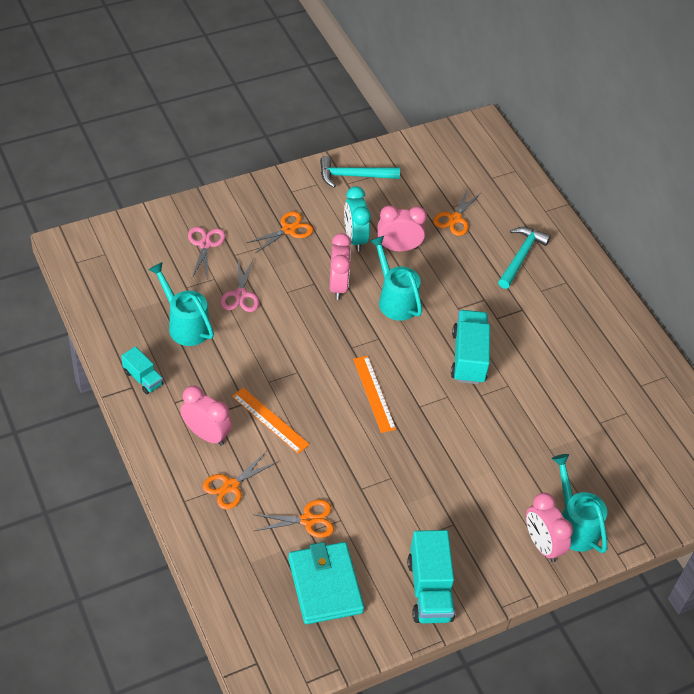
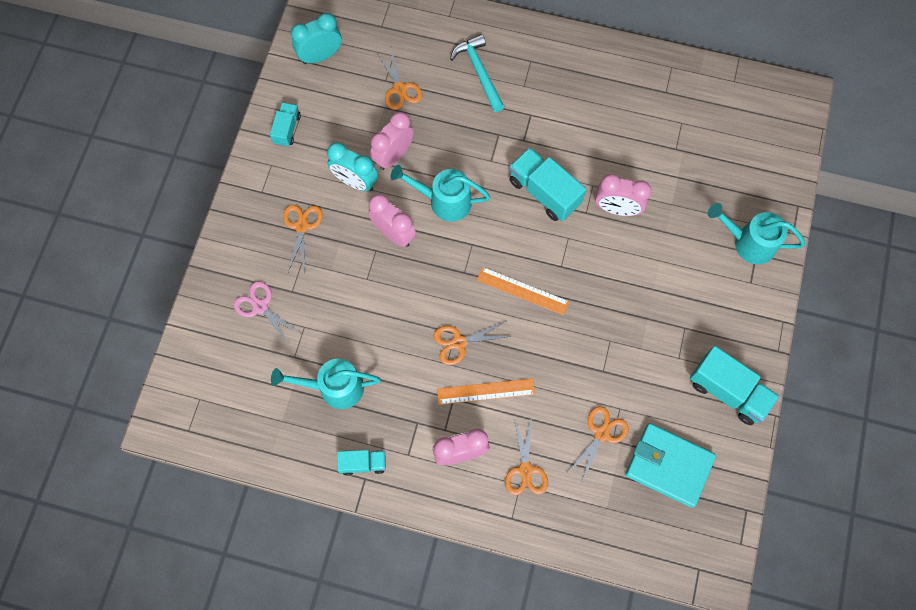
camera: 45 degrees left, 20 degrees up
(240, 295) = (339, 318): pink scissors -> none
(292, 379) = (459, 342): none -> orange scissors
(353, 176) = (287, 129): turquoise hammer -> turquoise truck
(429, 159) = (320, 56): none -> turquoise clock
(542, 545) = (748, 279): pink clock -> pink clock (617, 209)

